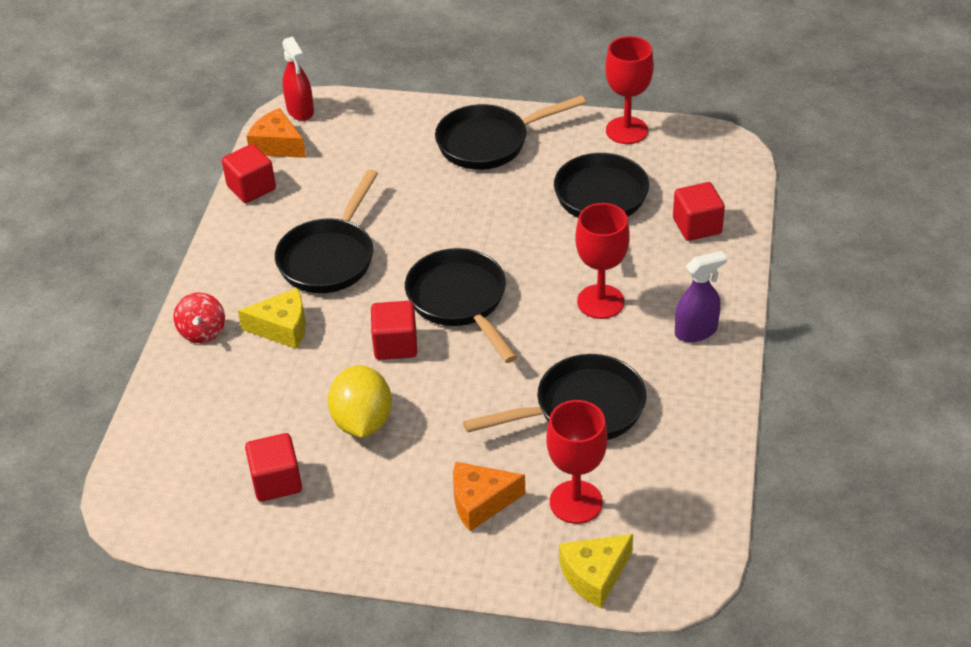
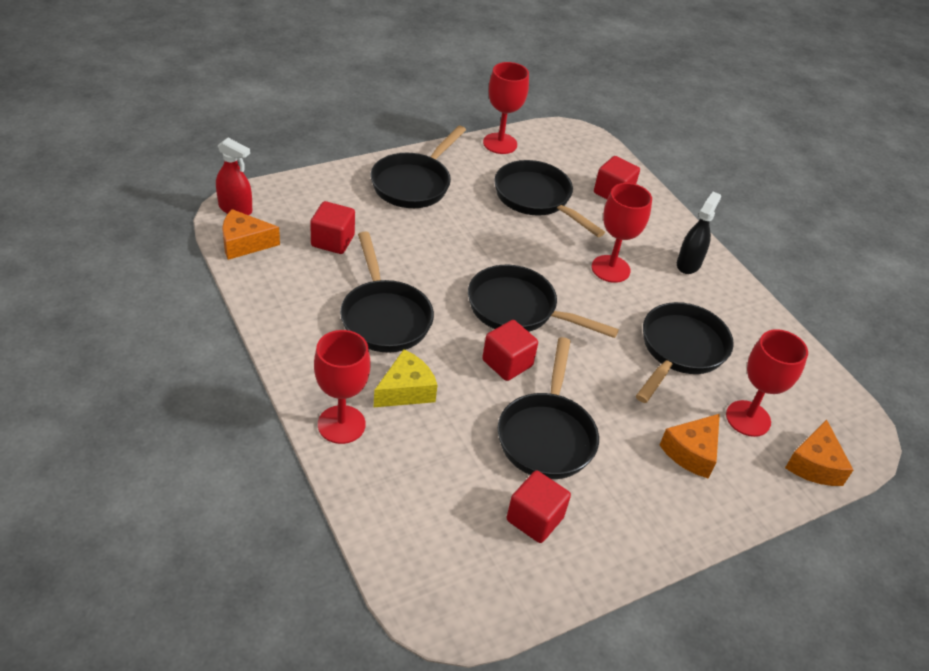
camera: 45 degrees left, 0 degrees up
(202, 331) = (341, 424): red spinning top -> red goblet
(251, 188) = (258, 286): red cube -> red cube (332, 241)
(362, 421) = (547, 435): yellow lemon -> black pan
(594, 575) = (814, 464): yellow cheese -> orange cheese
(696, 331) = (688, 264): purple spray bottle -> black spray bottle

